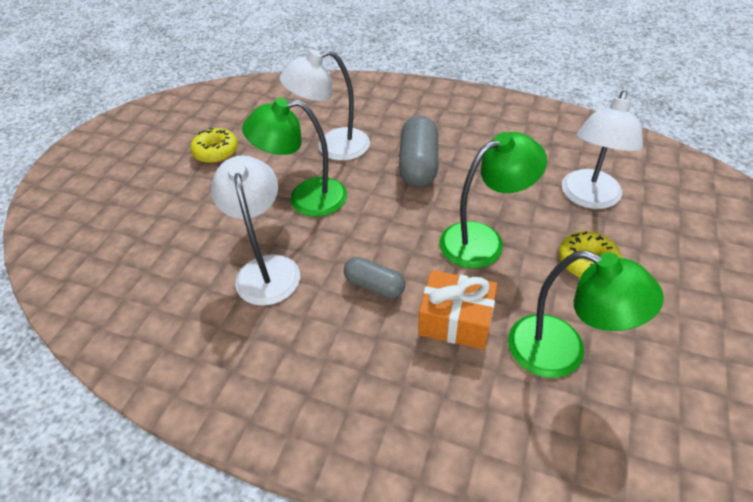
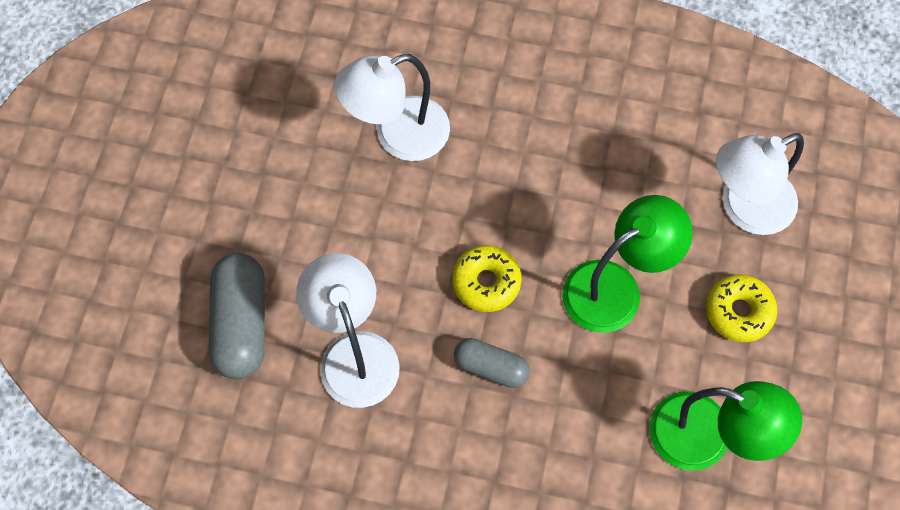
camera: 10 degrees left, 20 degrees up
(216, 152) = (230, 154): yellow donut -> yellow donut (486, 282)
(305, 198) = (379, 235): green lamp -> none
(418, 165) = (522, 163): grey capsule -> grey capsule (241, 323)
(456, 321) = (590, 408): orange gift -> none
(588, 198) = (745, 208): white lamp -> white lamp turned 45 degrees clockwise

